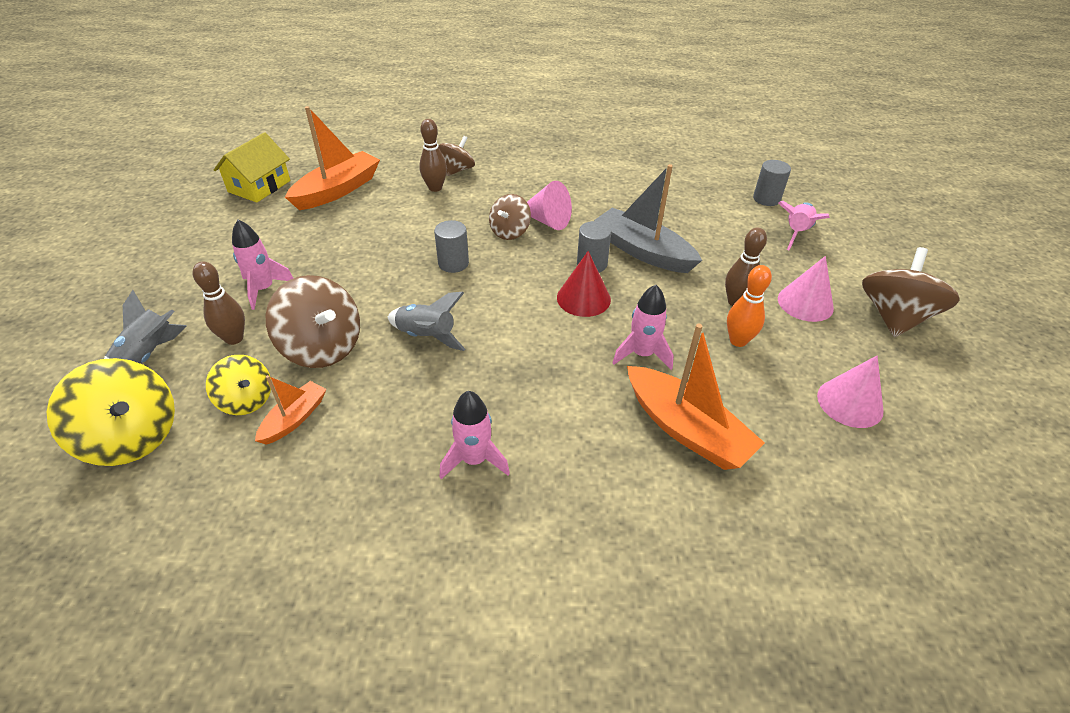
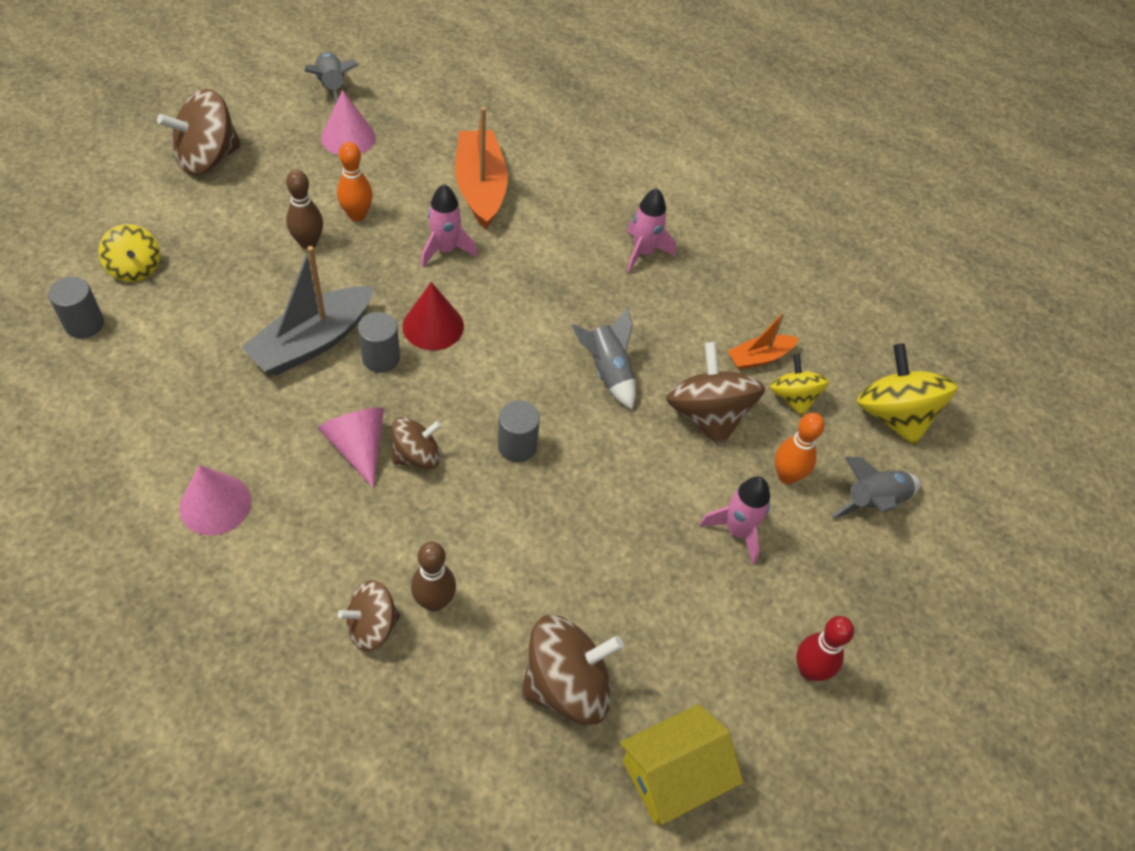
camera: 150 degrees left, 10 degrees up
(187, 248) = (809, 670): none -> red bowling pin
(234, 338) = (787, 476): brown bowling pin -> orange bowling pin
(337, 190) = (567, 685): orange boat -> brown spinning top
(643, 251) = (313, 342): grey boat -> grey boat turned 60 degrees clockwise
(796, 233) = (135, 268): pink rocket -> yellow spinning top
(805, 303) = (254, 208): pink cone -> pink cone (215, 504)
(947, 447) = (332, 88): none -> grey rocket

